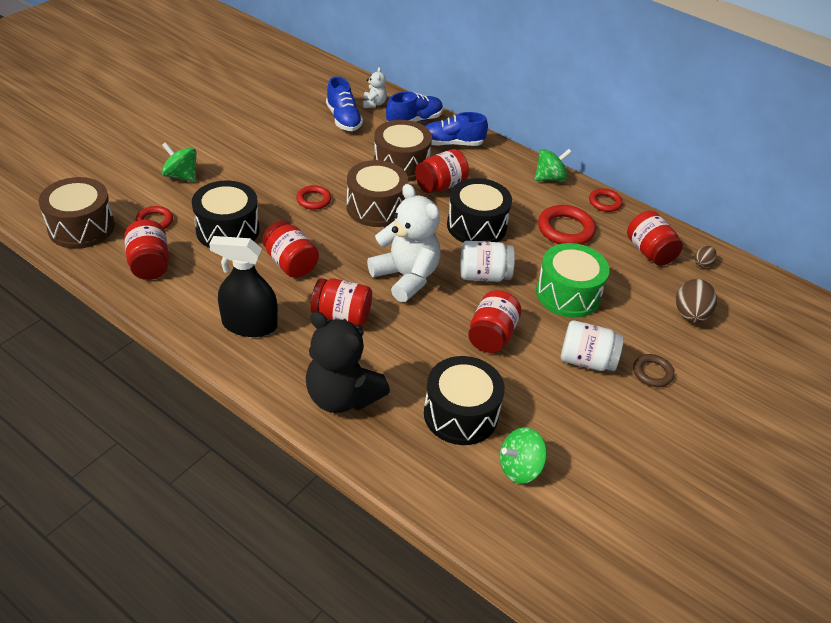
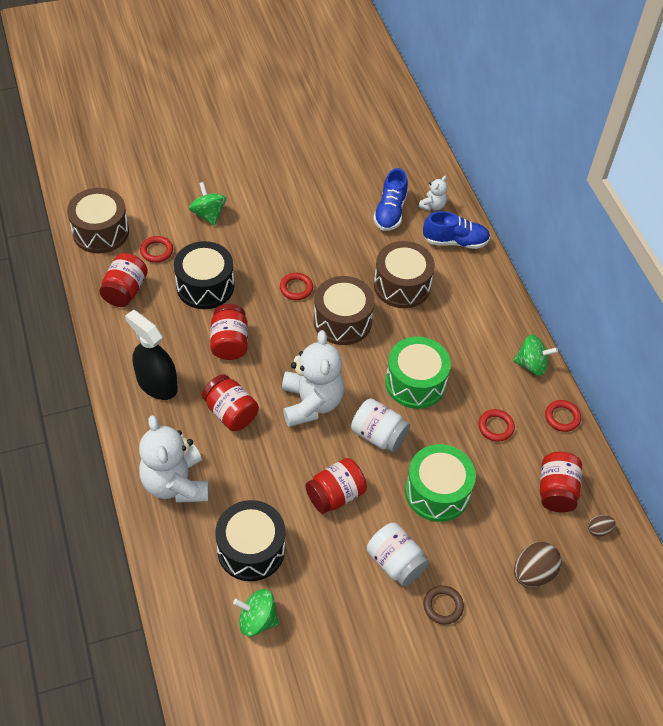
camera: 35 degrees right, 10 degrees up
(342, 397) = (175, 483): black teddy bear -> white teddy bear
(440, 185) = (419, 325): red jar -> none
(451, 143) = (469, 283): blue shoe -> none
(476, 226) = (415, 383): black drum -> green drum
(565, 229) = (496, 427): red ring -> red ring, size x0.60

